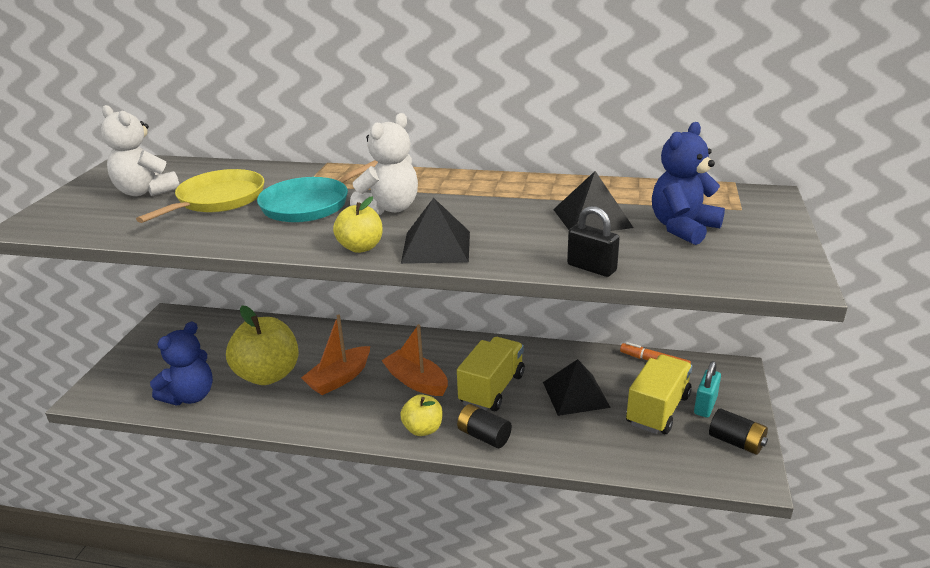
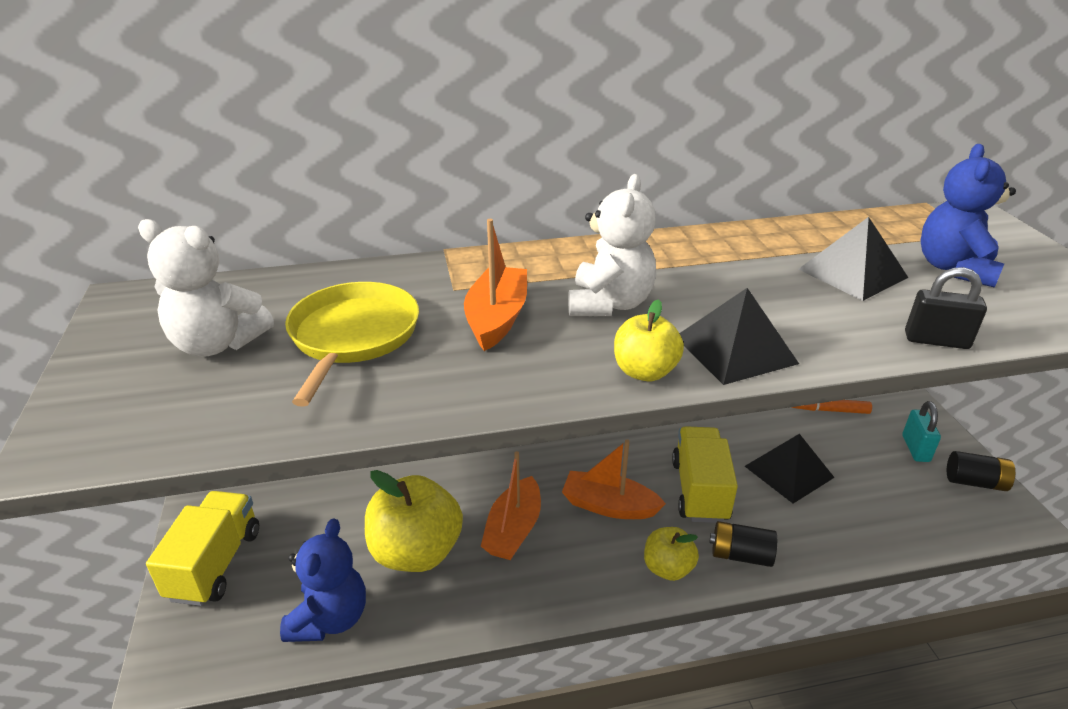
camera: 25 degrees left, 5 degrees up
(309, 204) = (497, 318): turquoise pan -> orange boat
(657, 409) = (879, 466): yellow truck -> yellow truck (215, 564)

